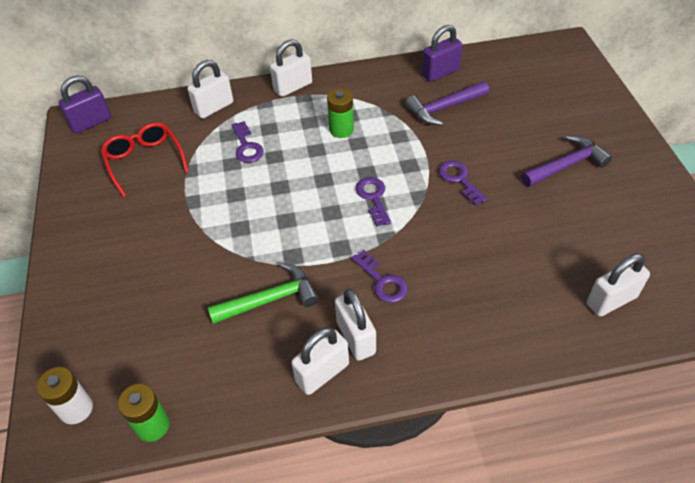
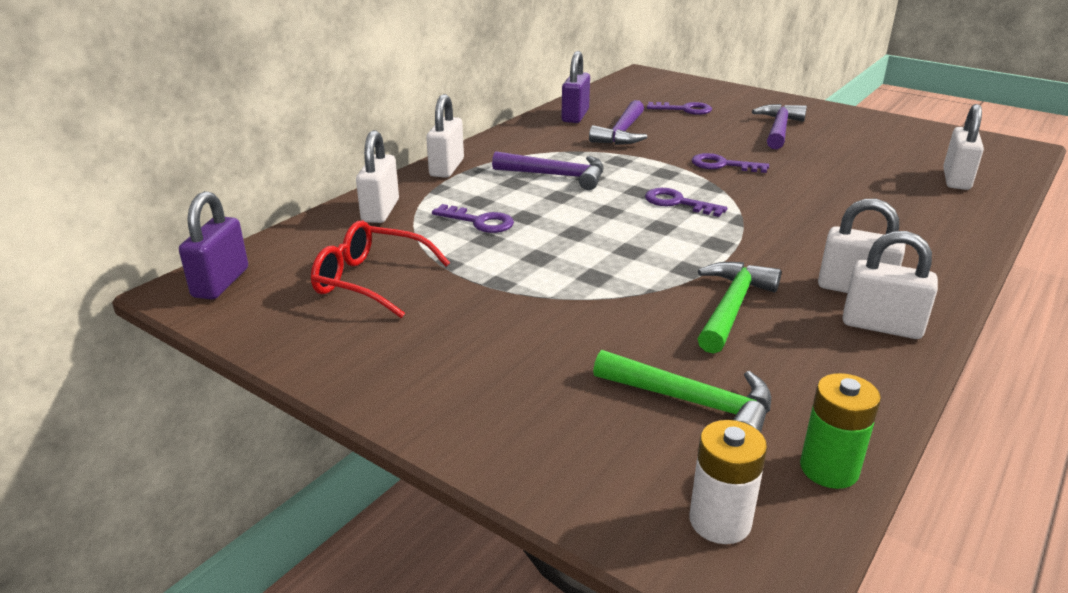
camera: 45 degrees left, 20 degrees down
(159, 343) = (693, 403): none -> green hammer
(322, 373) = (881, 326): white padlock -> white padlock turned 75 degrees counterclockwise
(341, 130) = (557, 176): green battery -> purple hammer
(382, 281) = (796, 246): purple key -> purple key (684, 109)

